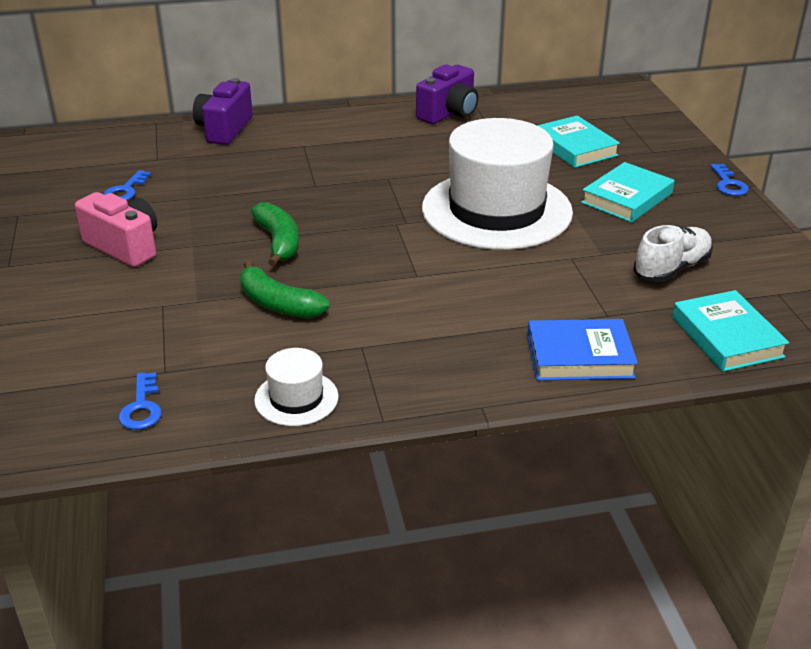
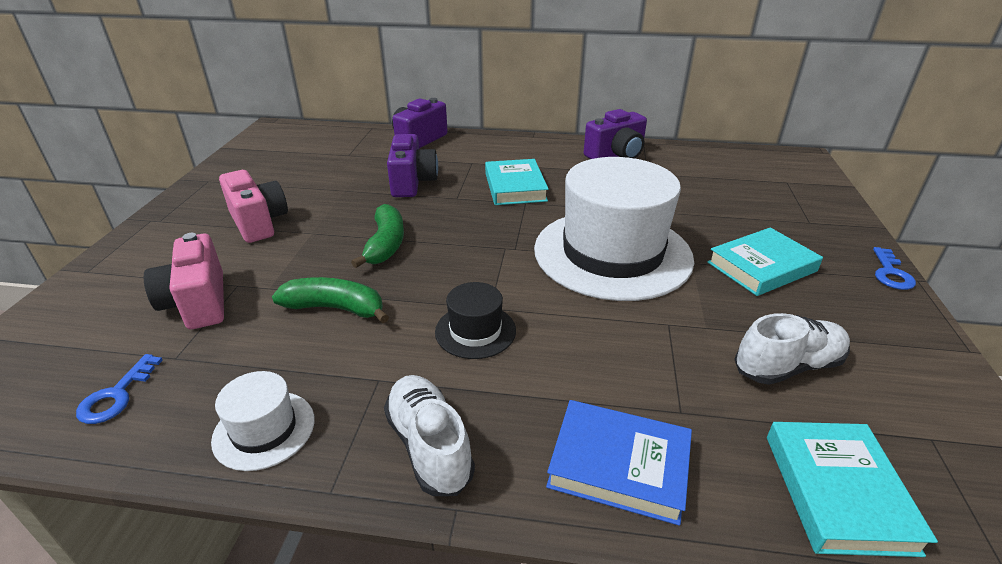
camera: 20 degrees right, 0 degrees up
(125, 190) = (302, 175): blue key -> none
(139, 327) = (198, 303): none -> pink camera
(256, 177) = (412, 182): none -> purple camera
(278, 304) = (336, 308): green banana -> green banana turned 135 degrees clockwise
(417, 295) = (475, 331): none -> black hat
(436, 377) = (429, 446): none -> white shoe
(574, 147) = (724, 204): turquoise book -> turquoise book (515, 187)

